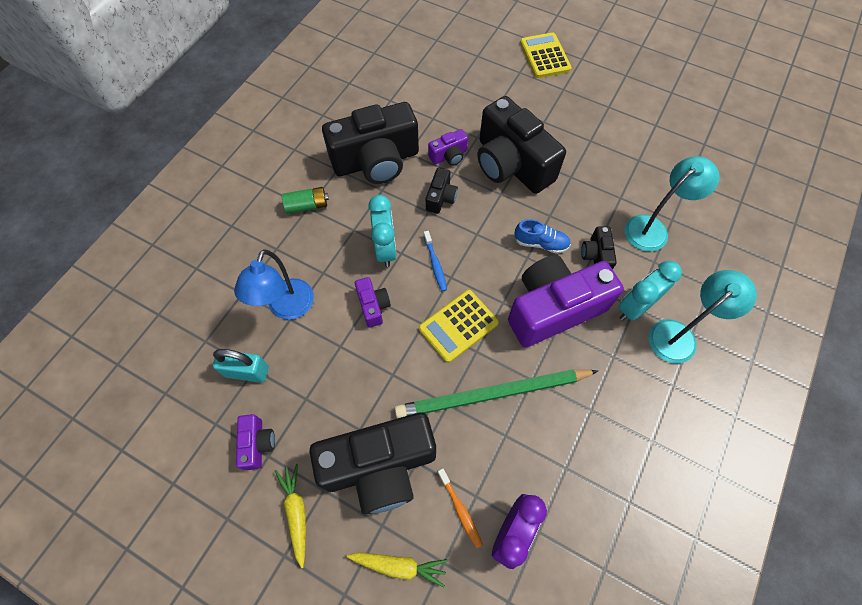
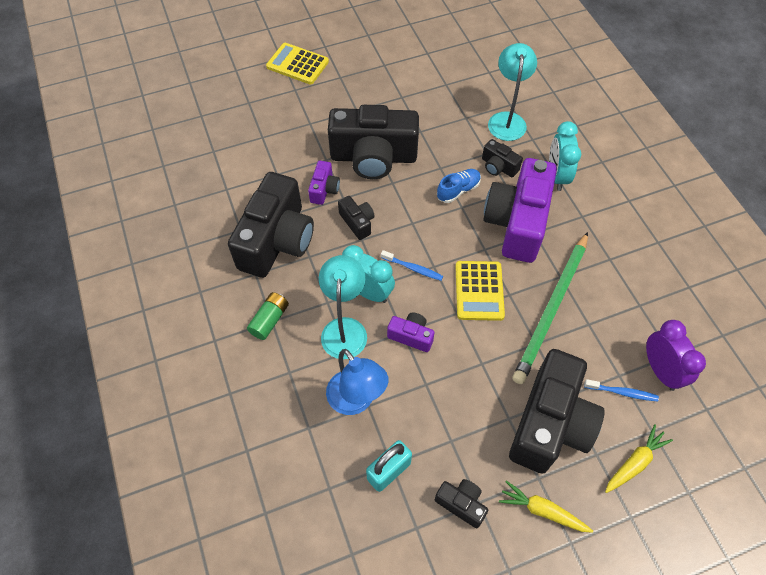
camera: 50 degrees left, 5 degrees down
(257, 444) = (461, 504): purple camera -> black camera
(460, 509) = (622, 392): orange toothbrush -> blue toothbrush
(679, 335) = (597, 169): turquoise lamp -> turquoise lamp (345, 328)

